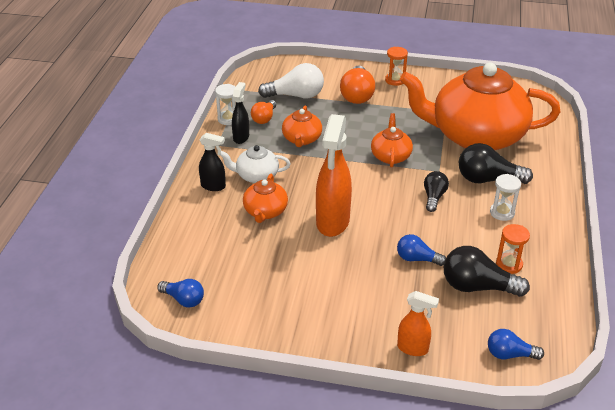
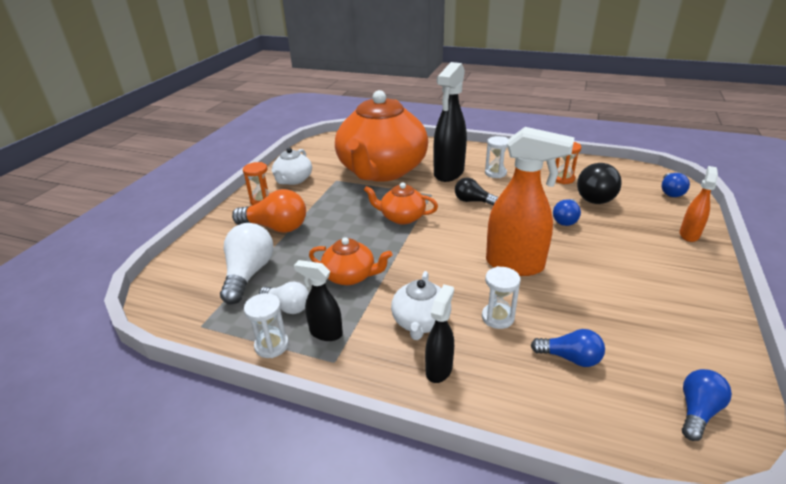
camera: 80 degrees left, 5 degrees down
(228, 245) = (570, 358): none -> blue light bulb
(264, 118) = (288, 306): orange light bulb -> white light bulb
(265, 212) = (497, 317): orange teapot -> white hourglass
(436, 89) = (293, 180): none -> white teapot
(487, 179) = (448, 173): black light bulb -> black spray bottle

